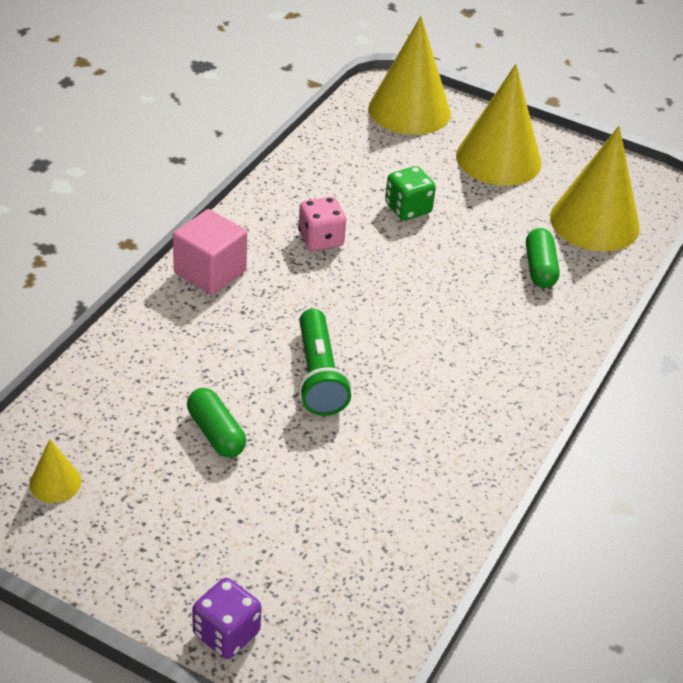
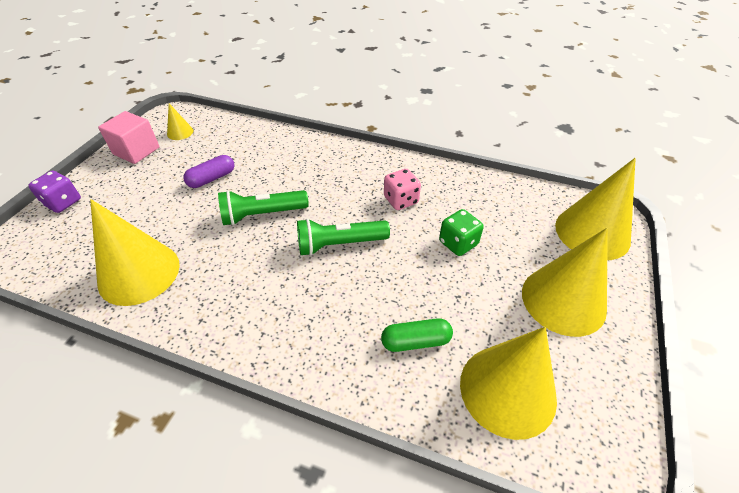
camera: 85 degrees right, 5 degrees up
(210, 271) = (351, 157): pink cube -> pink cube (136, 151)
(216, 433) = (212, 178): green capsule -> purple capsule
(392, 306) = (339, 244): none -> green flashlight
(411, 507) = (139, 273): none -> yellow cone

